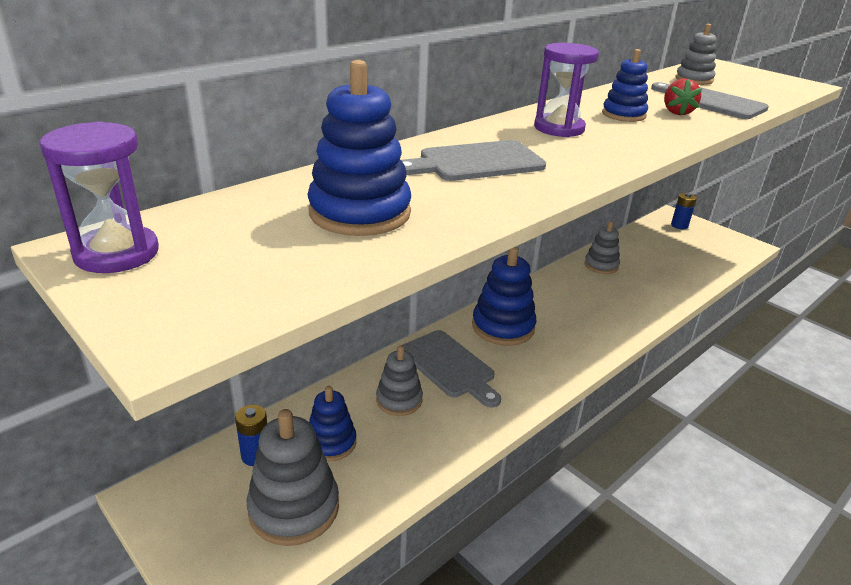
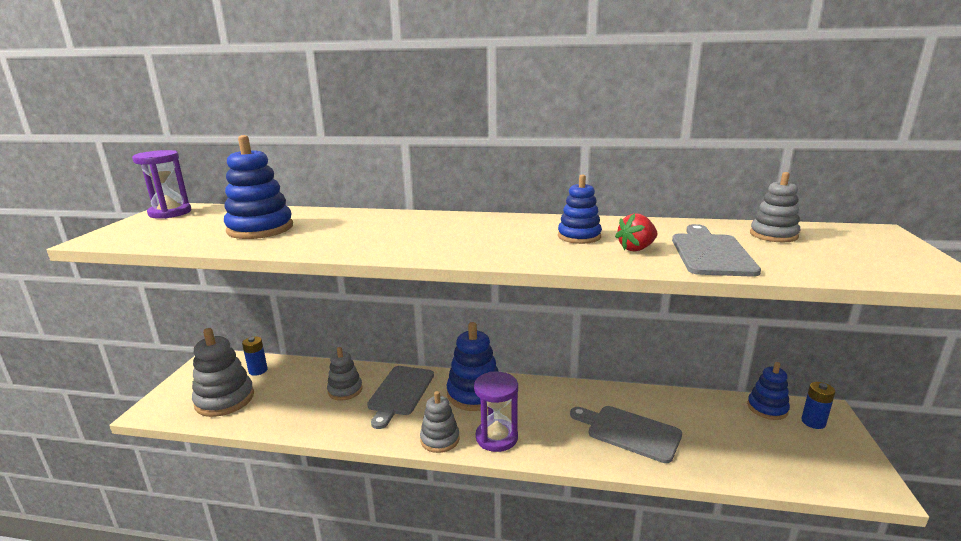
camera: 55 degrees right, 10 degrees down
(331, 443) = (285, 386): blue stacking toy -> blue stacking toy (767, 408)
(476, 162) = (379, 228): grey cutting board -> grey cutting board (629, 432)
(559, 128) = (495, 229): purple hourglass -> purple hourglass (496, 437)
(601, 265) = (640, 404): grey stacking toy -> grey stacking toy (440, 439)

